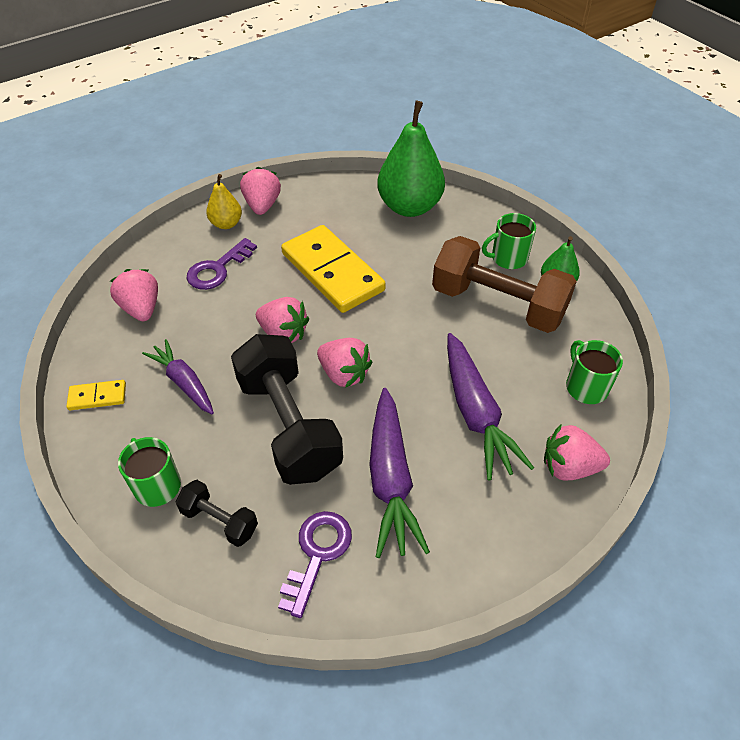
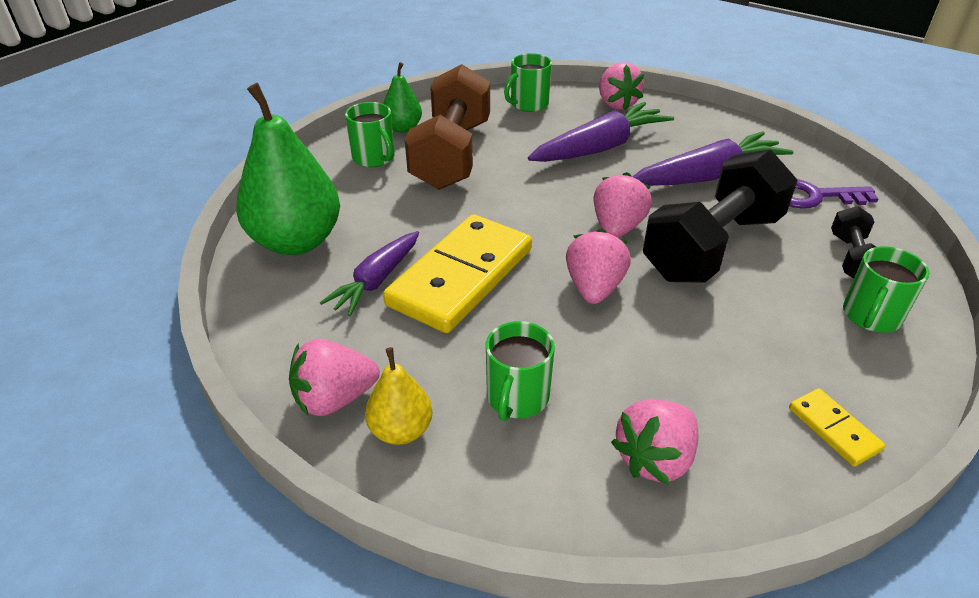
camera: 110 degrees left, 10 degrees down
(184, 382) = (735, 349): purple carrot -> purple carrot (376, 280)
(217, 269) = (517, 397): purple key -> green mug

